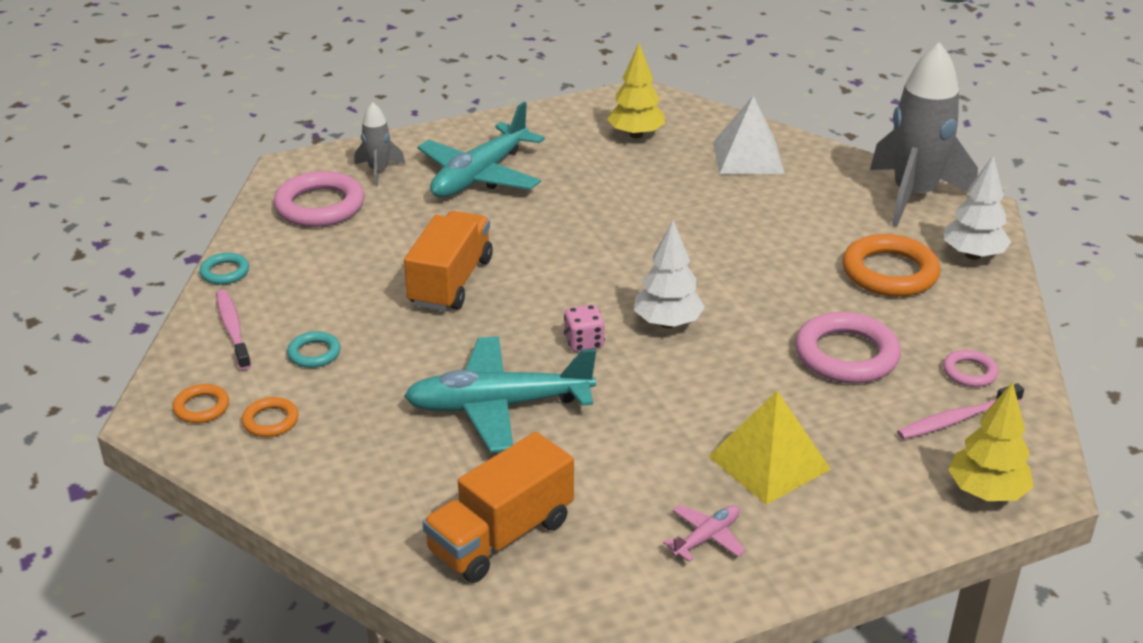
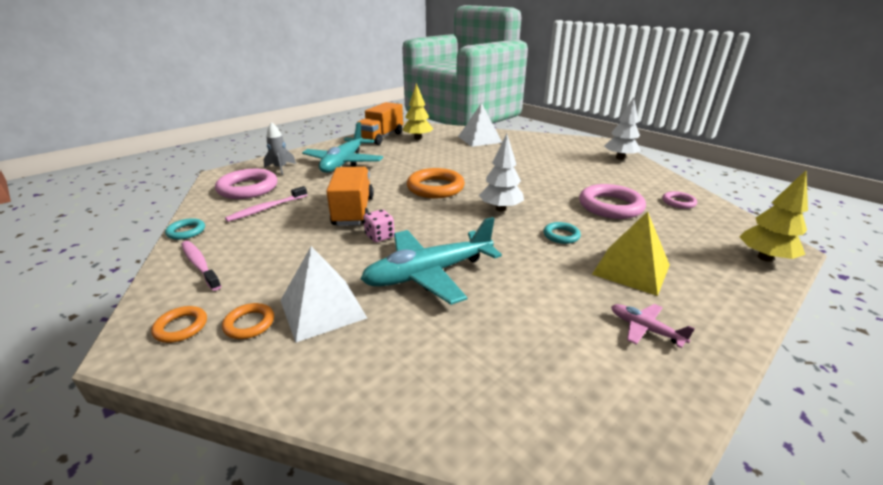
camera: 20 degrees left, 5 degrees down
(314, 353) = (272, 268): turquoise ring -> turquoise ring (561, 235)
(353, 422) = (322, 309): none -> white pyramid
(500, 536) = (496, 371): orange truck -> orange truck (381, 137)
(584, 342) = (459, 227): pink dice -> pink dice (379, 236)
(707, 537) = (645, 329): pink plane -> pink plane turned 75 degrees counterclockwise
(889, 272) = (591, 170): orange ring -> orange ring (435, 188)
(913, 196) = (569, 142): grey rocket -> none
(956, 419) = (701, 224): pink toothbrush -> pink toothbrush (267, 208)

